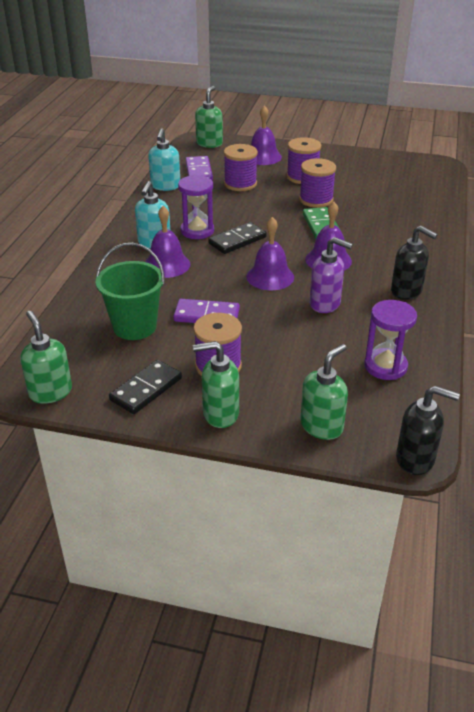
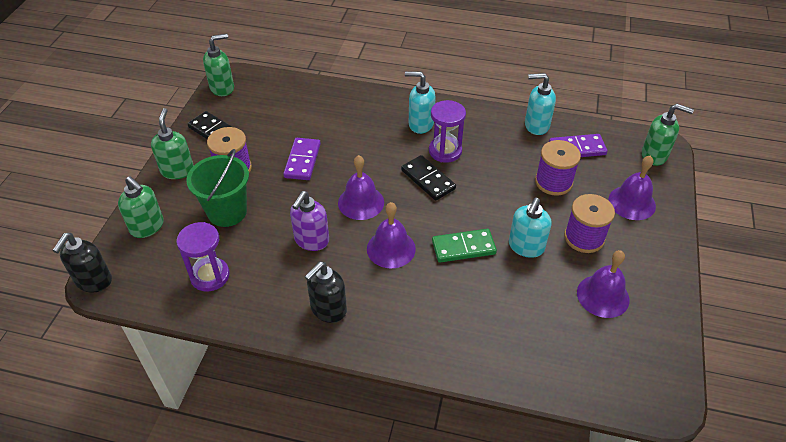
camera: 90 degrees right, 10 degrees up
(134, 326) = (292, 121): green bucket -> green bucket (227, 212)
(167, 264) = (383, 134): purple bell -> purple bell (603, 296)
(316, 199) = (526, 247): purple spool -> turquoise soap dispenser

